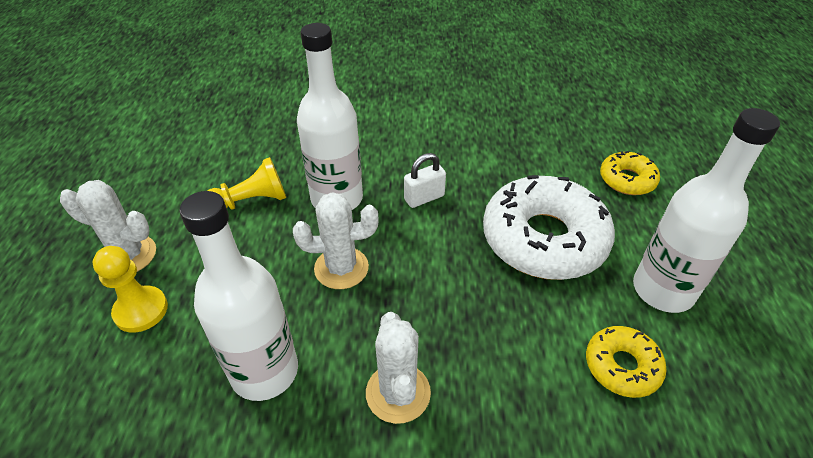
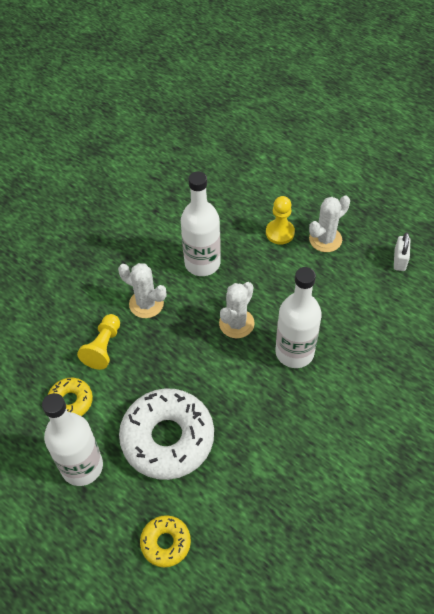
camera: 130 degrees right, 10 degrees up
(251, 201) = (328, 308): yellow pawn -> yellow pawn (103, 347)
(424, 198) = (256, 400): white padlock -> white padlock (399, 260)

